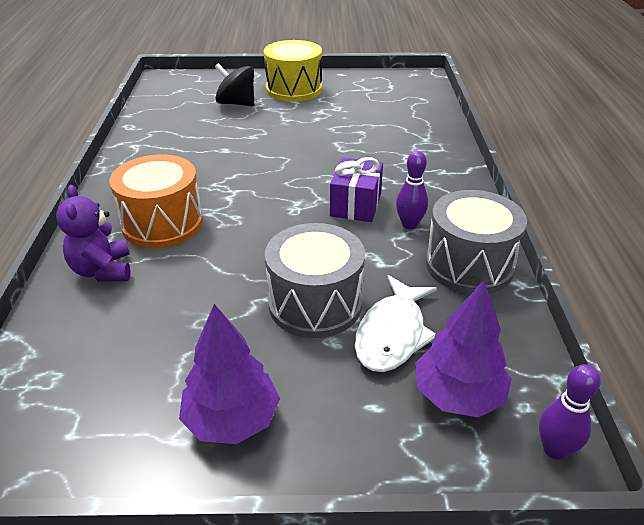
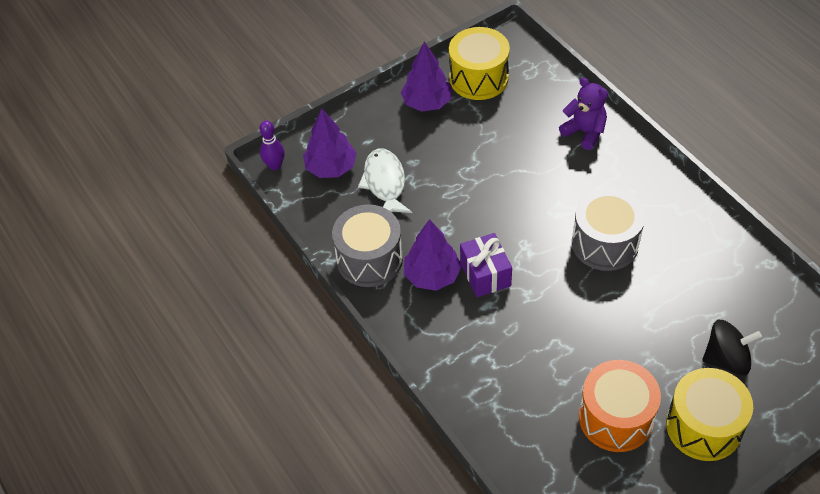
camera: 150 degrees right, 15 degrees up
(116, 415) = (478, 78): none -> yellow drum
(162, 223) = (596, 182): orange drum -> orange drum (615, 418)
(315, 303) = (442, 178): grey drum -> grey drum (605, 243)
(409, 224) = (432, 276): purple bowling pin -> purple tree

